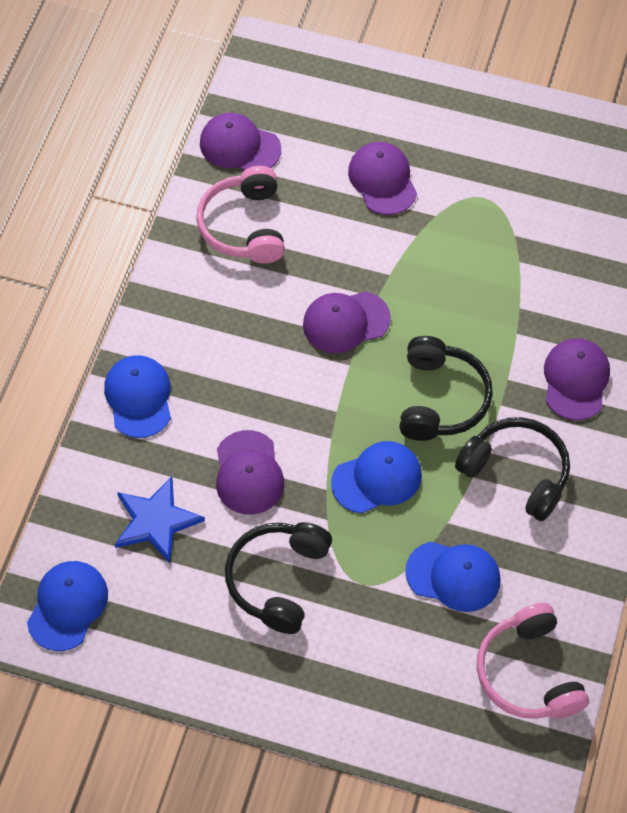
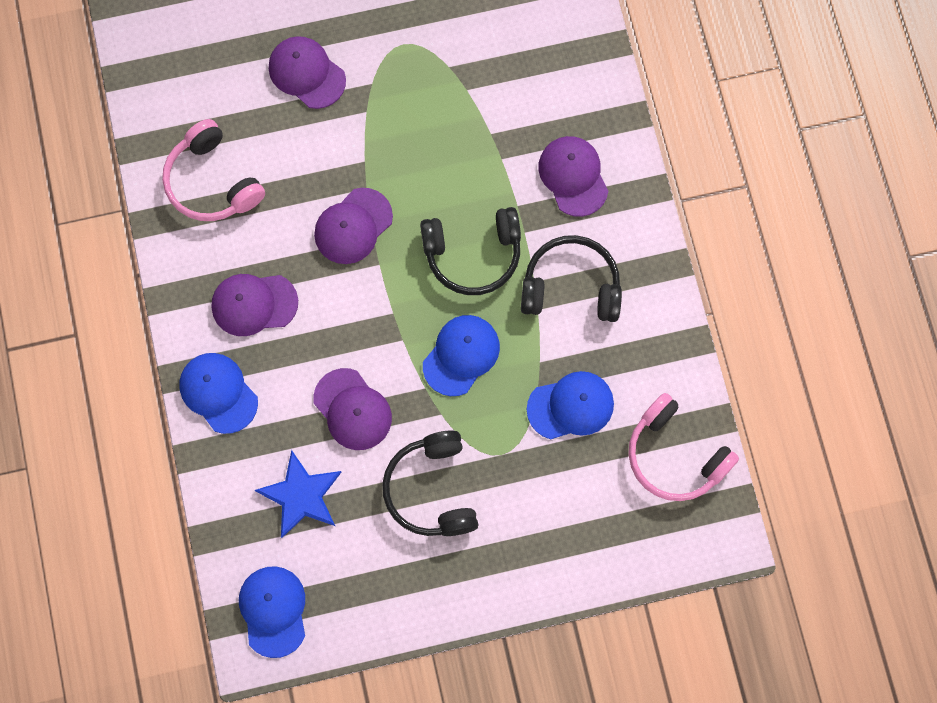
camera: 30 degrees left, 15 degrees up
(239, 146) = (161, 106): purple cap -> purple cap (254, 304)
(441, 399) = (473, 254): black headphones -> black headphones turned 105 degrees clockwise

